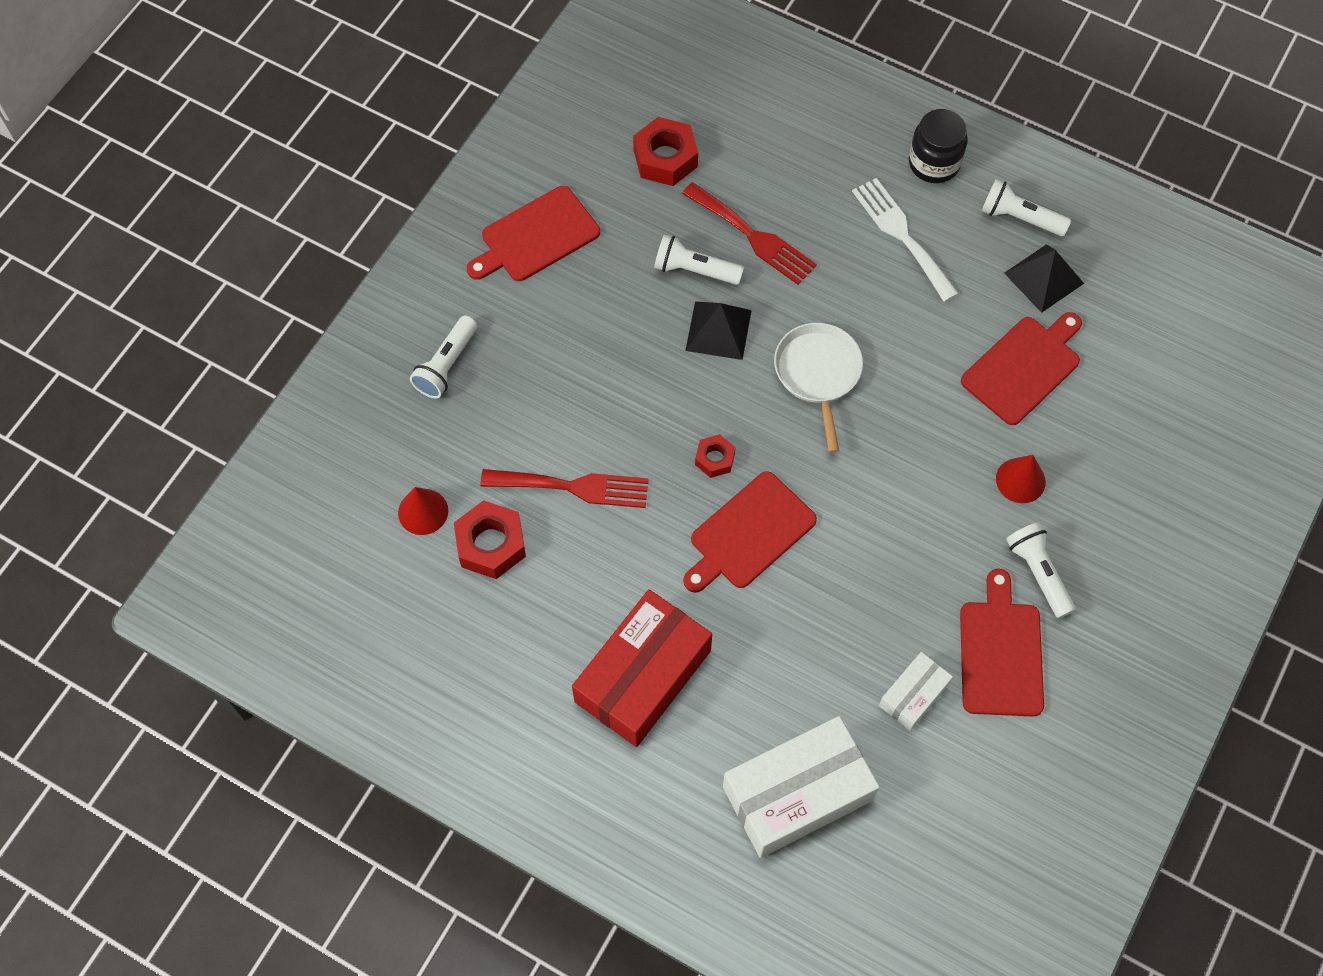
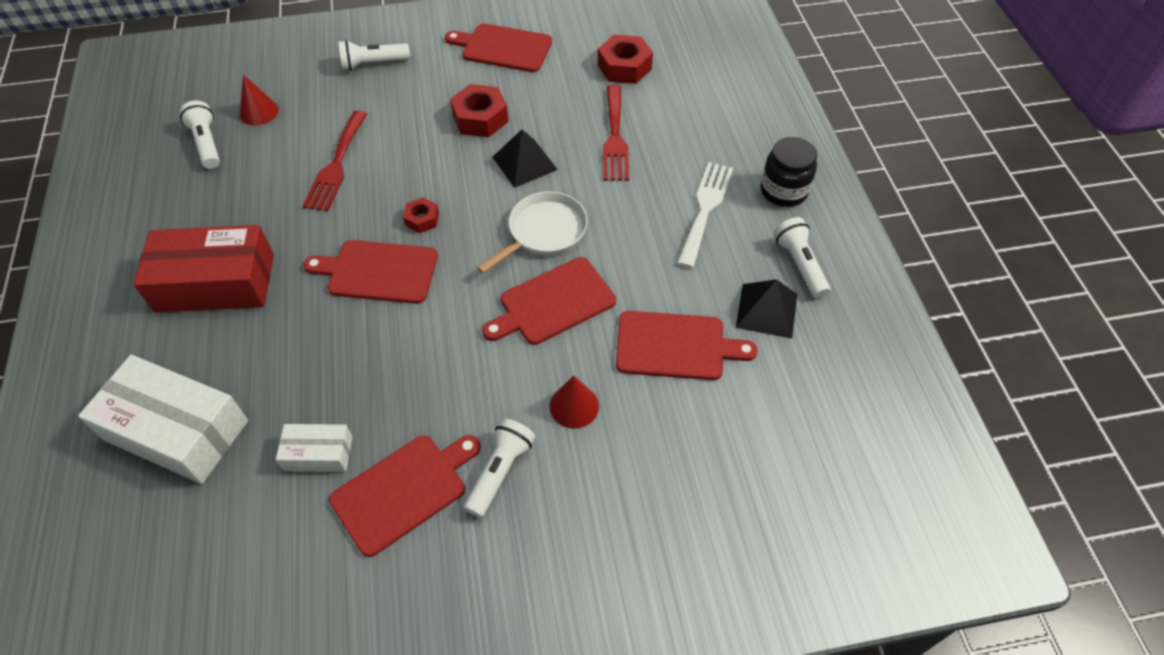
camera: 50 degrees right, 10 degrees down
(491, 544) = (260, 153): red nut -> red nut (480, 118)
(573, 487) = (336, 165): red fork -> red fork turned 45 degrees clockwise
(694, 270) = (557, 126): white flashlight -> white flashlight (207, 143)
(904, 422) = (553, 303): none -> red cutting board

